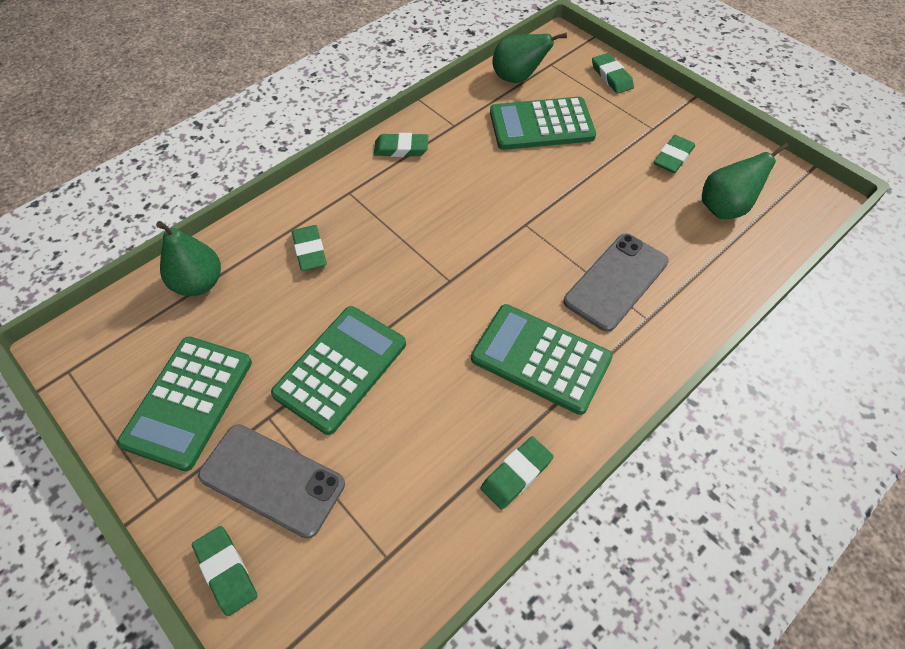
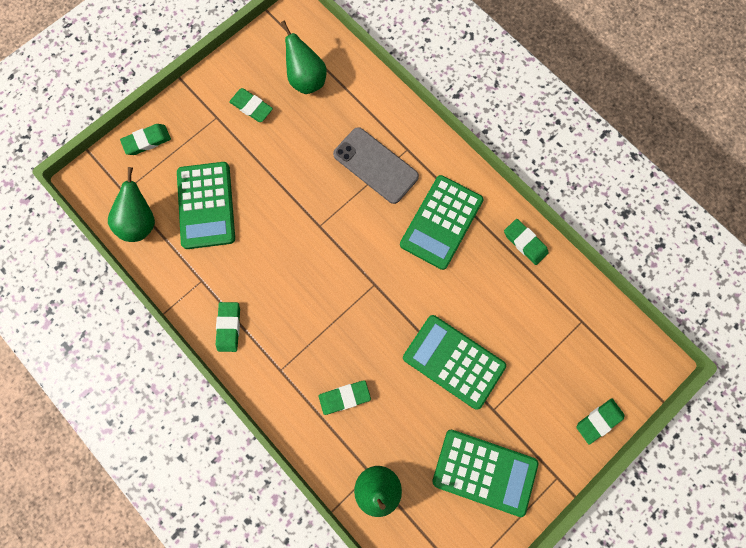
camera: 90 degrees left, 20 degrees up
(272, 479) = (538, 400): grey phone -> none

